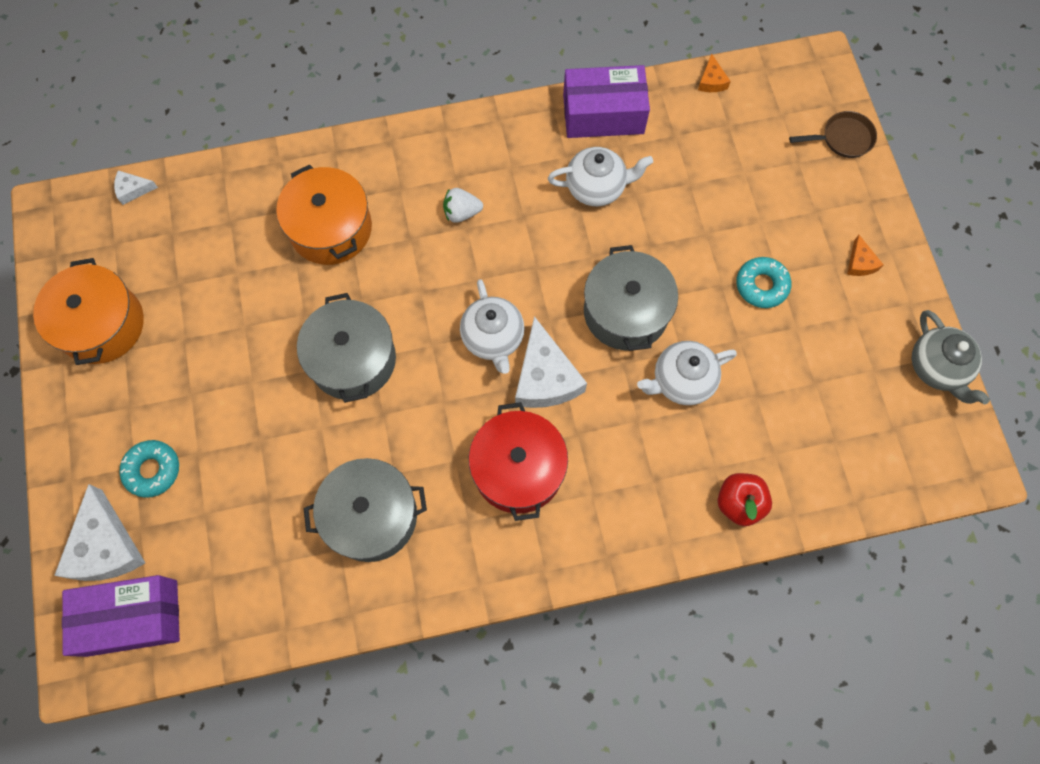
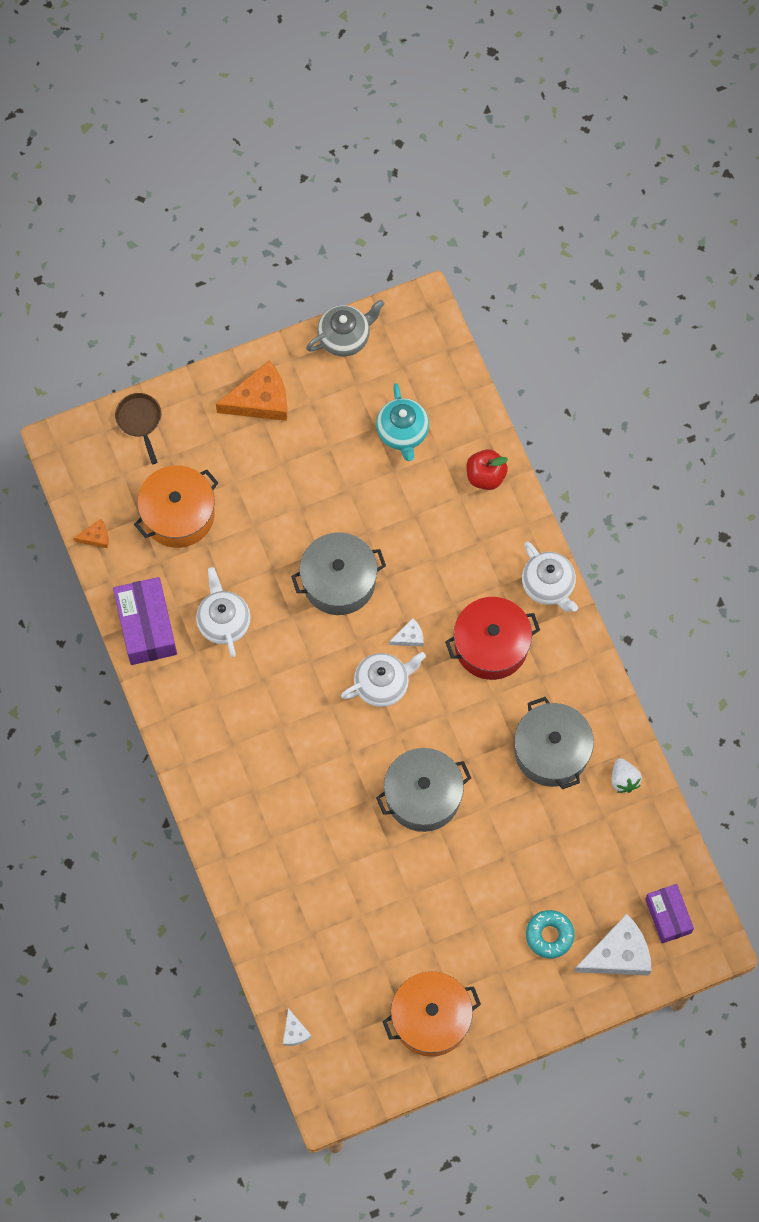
camera: 100 degrees left, 0 degrees up
(132, 618) = (668, 916): purple box -> purple box, size x0.65
(331, 228) = (303, 843): orange pot -> orange pot (178, 514)
(461, 212) = (268, 732): white strawberry -> white strawberry (624, 779)
(545, 377) = (409, 637): white cheese -> white cheese, size x0.48
(681, 381) = (392, 530): white teapot -> white teapot (548, 586)
(761, 285) = (295, 476): turquoise donut -> none
(806, 413) = (402, 433): none -> turquoise teapot
(860, 263) = (260, 400): orange cheese -> orange cheese, size x2.10

